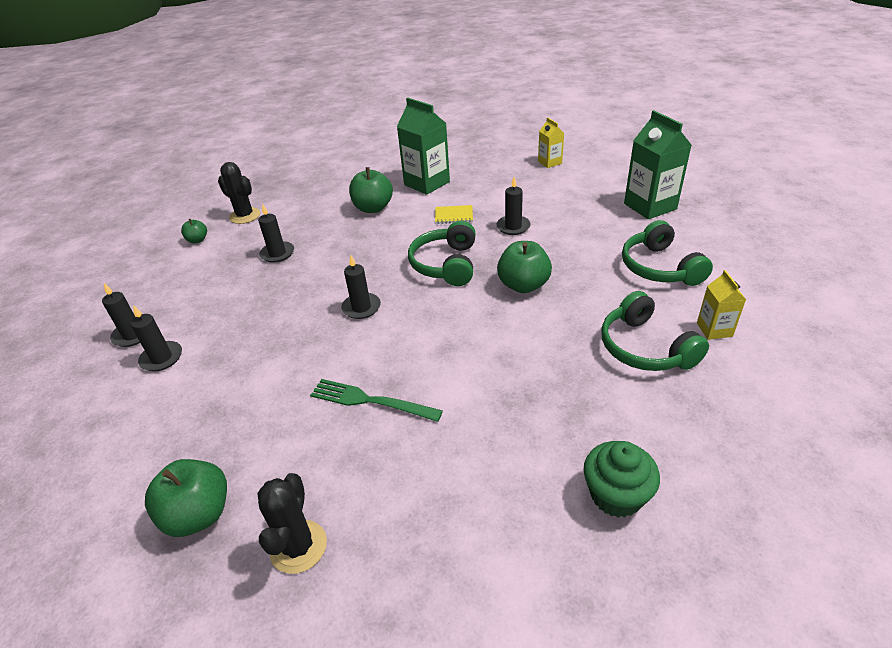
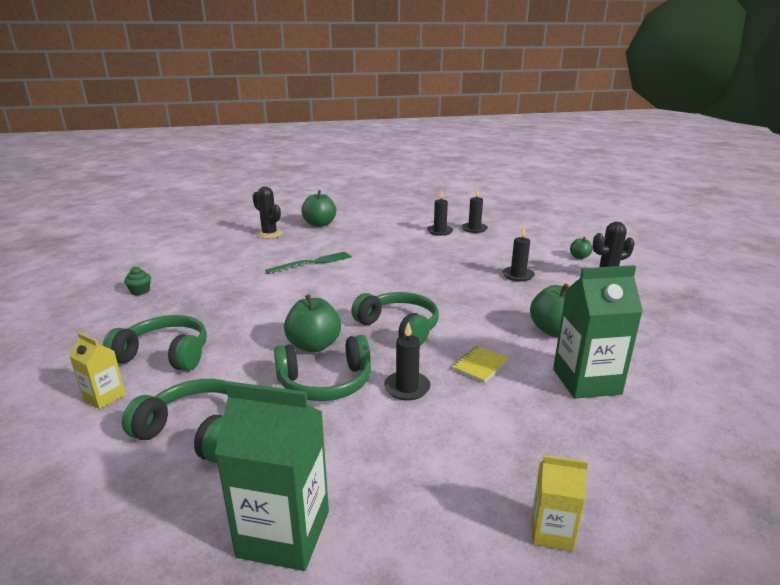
camera: 125 degrees right, 15 degrees down
(361, 308) = (398, 282): black candle -> none
(553, 254) = (325, 383): none -> green headphones
(616, 495) = (140, 291): green cupcake -> green cupcake, size x0.57

